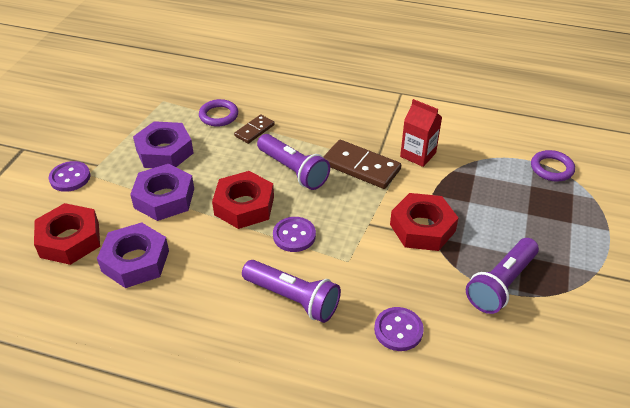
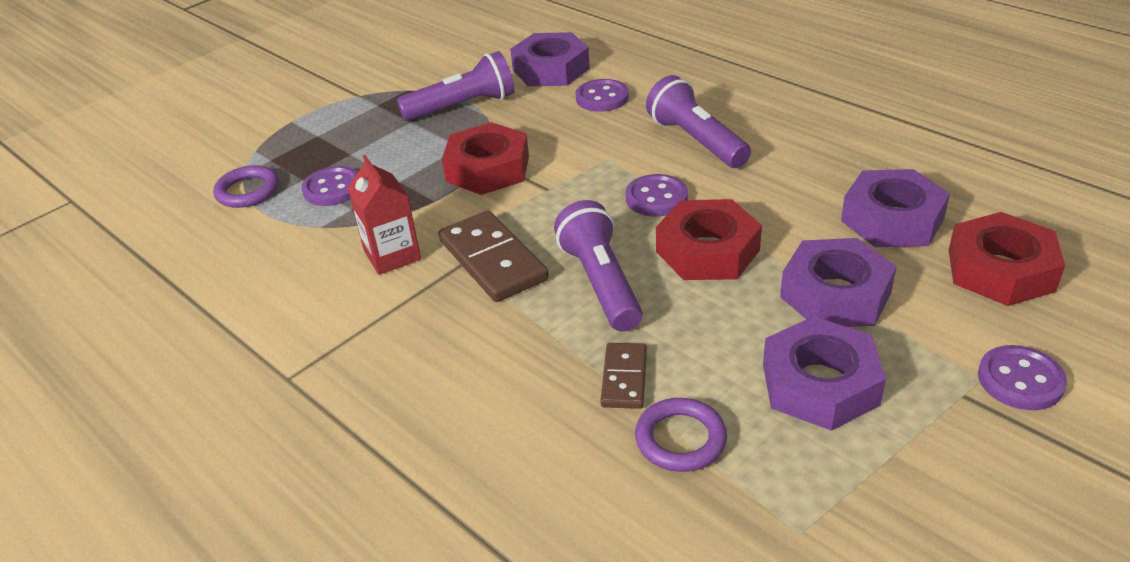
camera: 150 degrees left, 5 degrees down
(254, 130) = (624, 378): brown domino -> brown domino turned 60 degrees counterclockwise
(474, 358) = (550, 69): none -> purple nut
(503, 184) = (332, 188): none -> purple button

